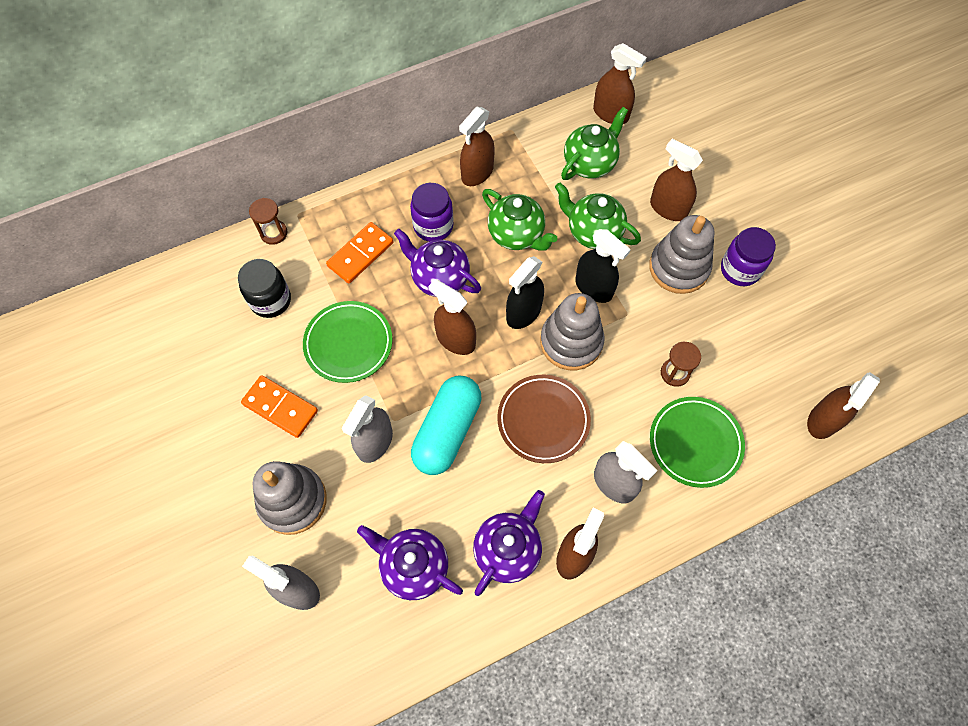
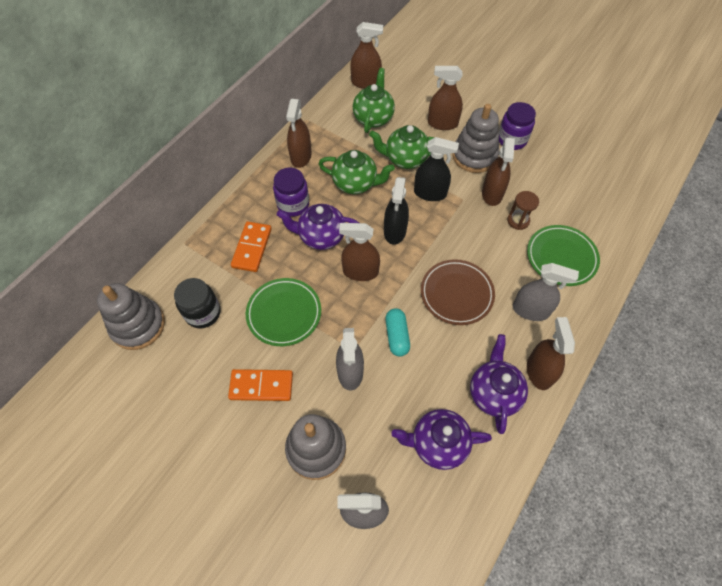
camera: 30 degrees left, 5 degrees down
(274, 233) = (174, 264): brown hourglass -> none
(447, 431) = (397, 336): turquoise capsule -> turquoise capsule, size x0.58
(571, 342) = (439, 234): grey stacking toy -> grey stacking toy (138, 325)
(823, 420) = (624, 204): brown spray bottle -> brown spray bottle (492, 193)

